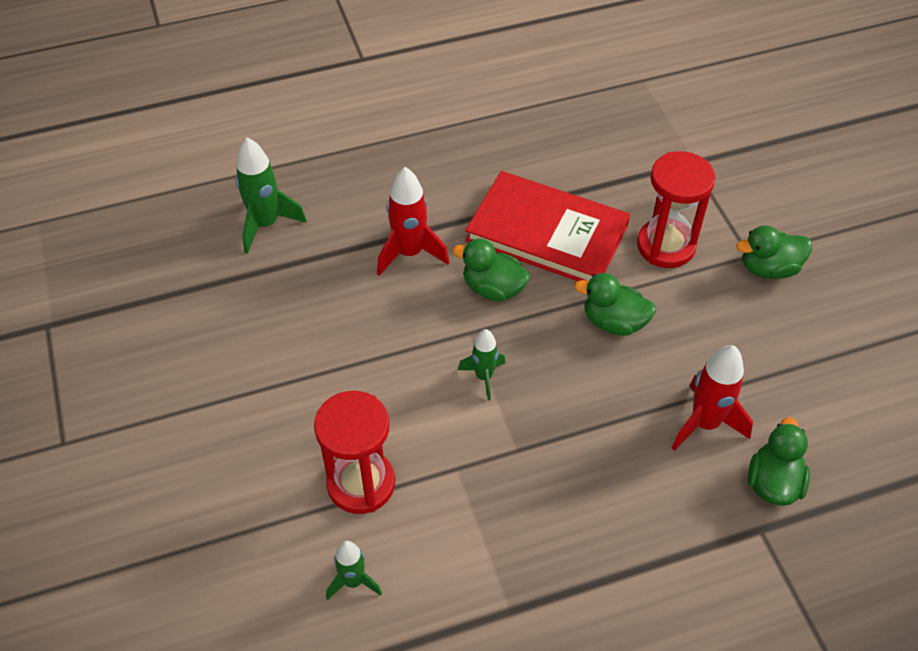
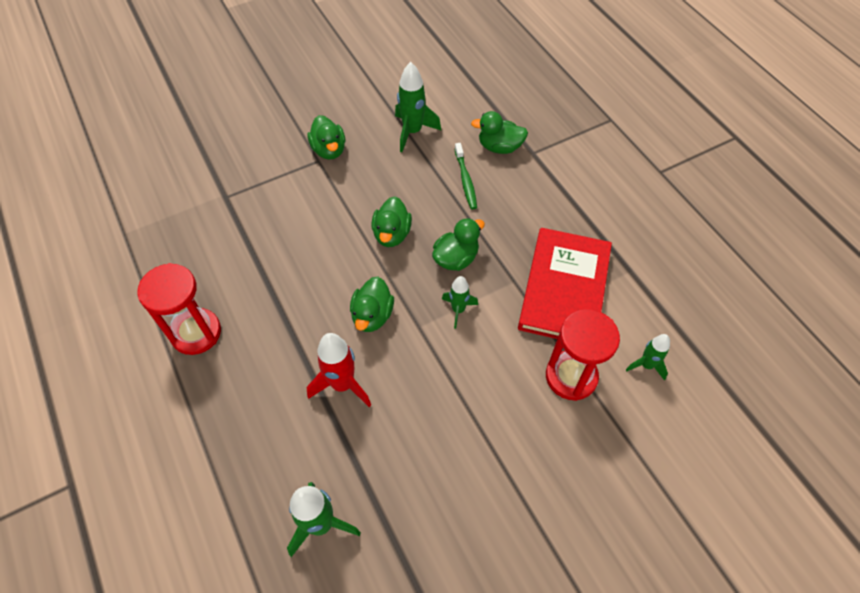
camera: 100 degrees left, 5 degrees up
(547, 233) = (309, 285): red book -> red book (564, 288)
(564, 388) = (456, 258): none -> green duck
(666, 246) = (314, 208): red hourglass -> red hourglass (196, 333)
(704, 423) = (465, 180): red rocket -> green toothbrush
(806, 370) = (412, 132): none -> green rocket

